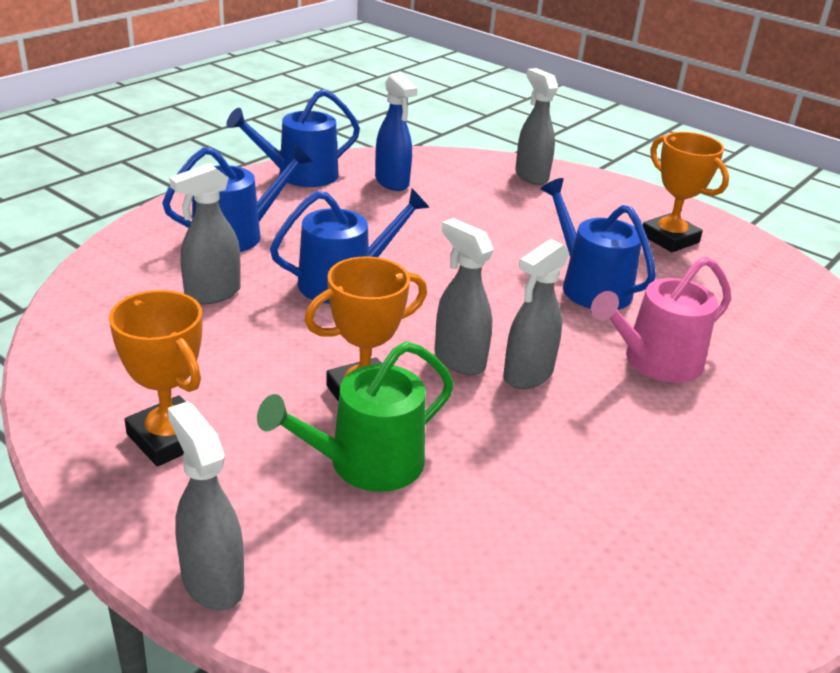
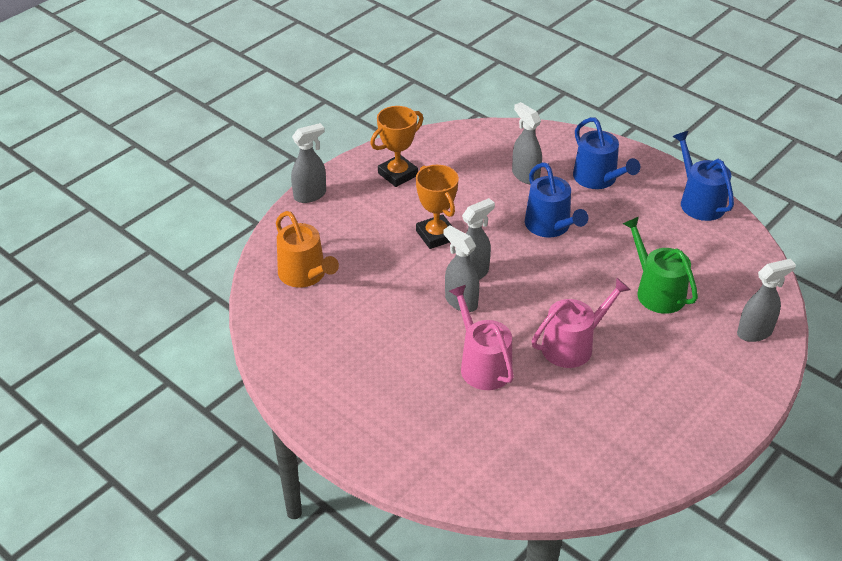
camera: 95 degrees right, 10 degrees up
(366, 464) = (381, 237): green watering can -> green watering can (656, 291)
(392, 182) = (706, 248): blue spray bottle -> none
(490, 580) = (305, 275): none -> orange watering can
(590, 286) = (572, 345): blue watering can -> pink watering can
(669, 239) = (664, 408): orange trophy -> none

